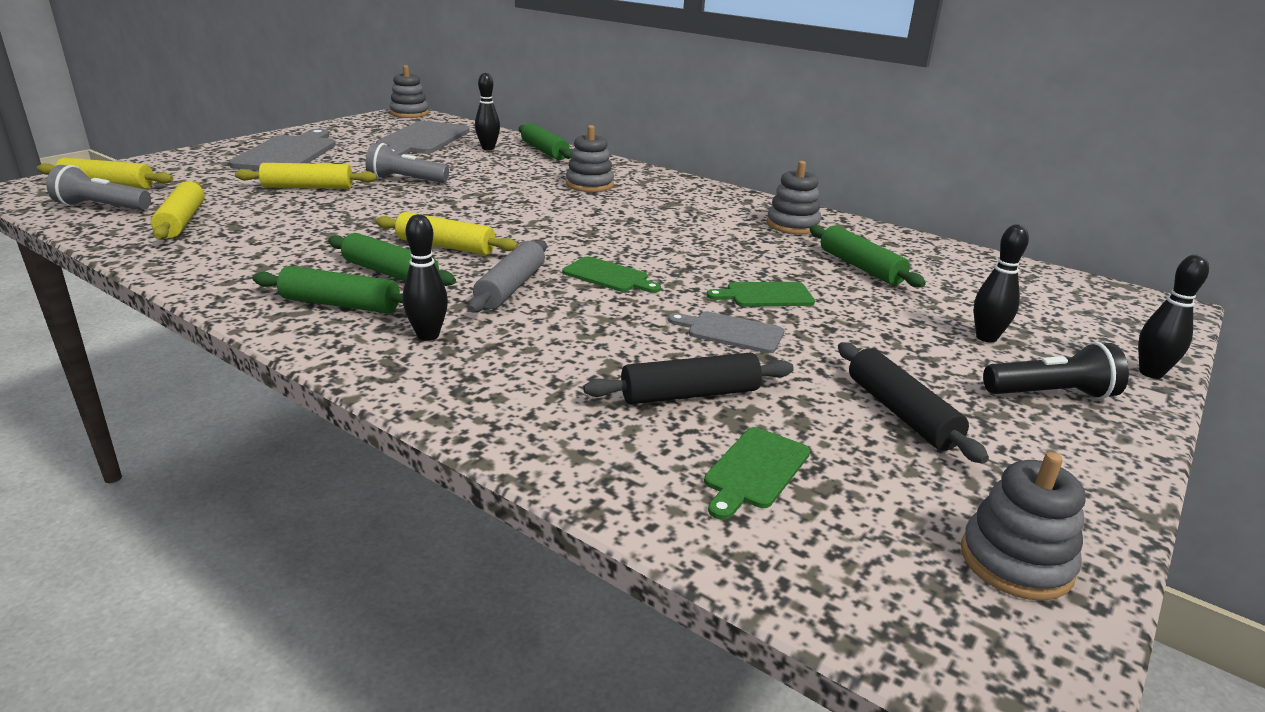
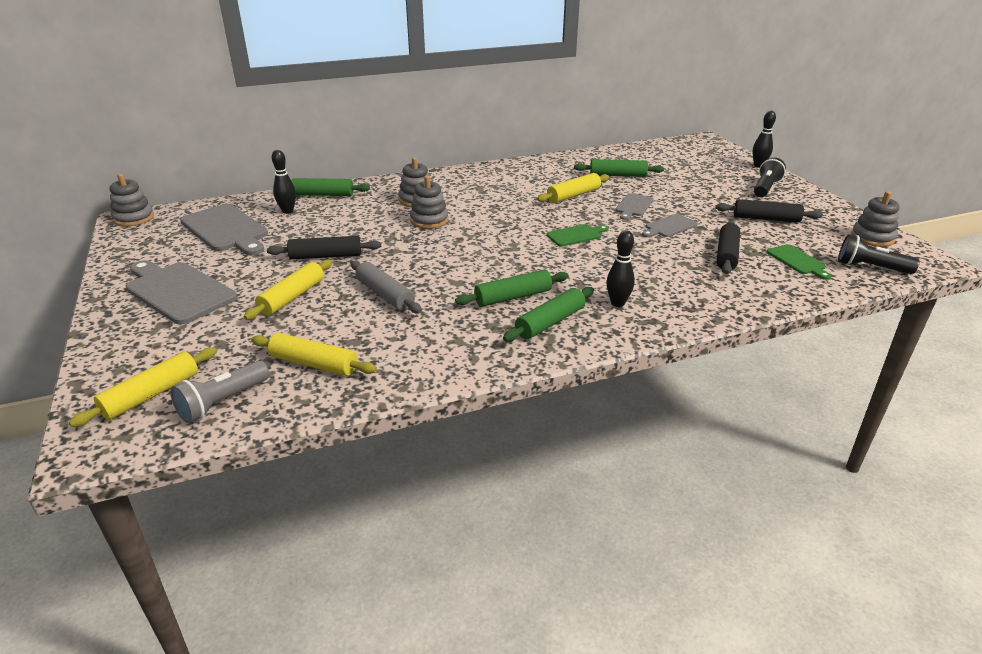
camera: 55 degrees left, 5 degrees up
(405, 180) = (325, 256): grey flashlight -> black rolling pin
(446, 246) = (482, 270): yellow rolling pin -> yellow rolling pin (573, 195)
(511, 287) = (568, 265): grey rolling pin -> grey rolling pin (385, 295)
(765, 295) = (633, 206): green cutting board -> grey cutting board
(792, 225) = (548, 170): grey stacking toy -> grey stacking toy (429, 220)
(842, 572) = (870, 267): none -> black flashlight
(986, 338) = (711, 180): black bowling pin -> none

